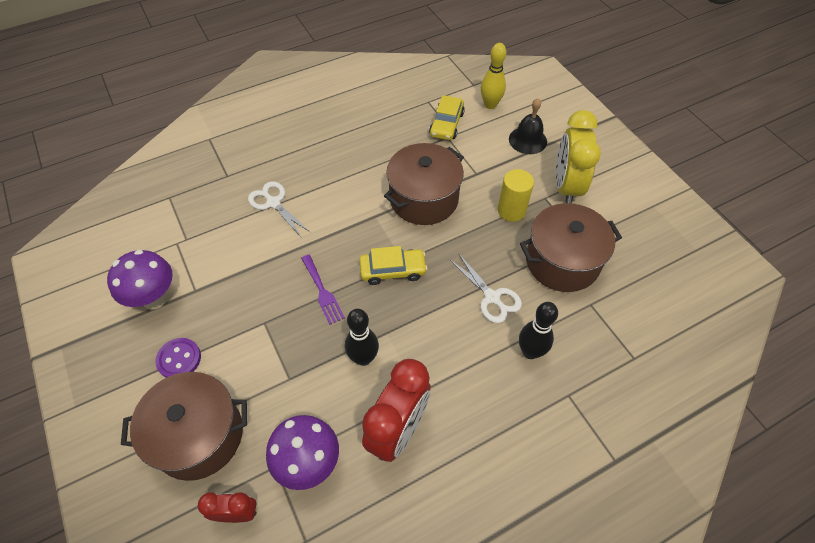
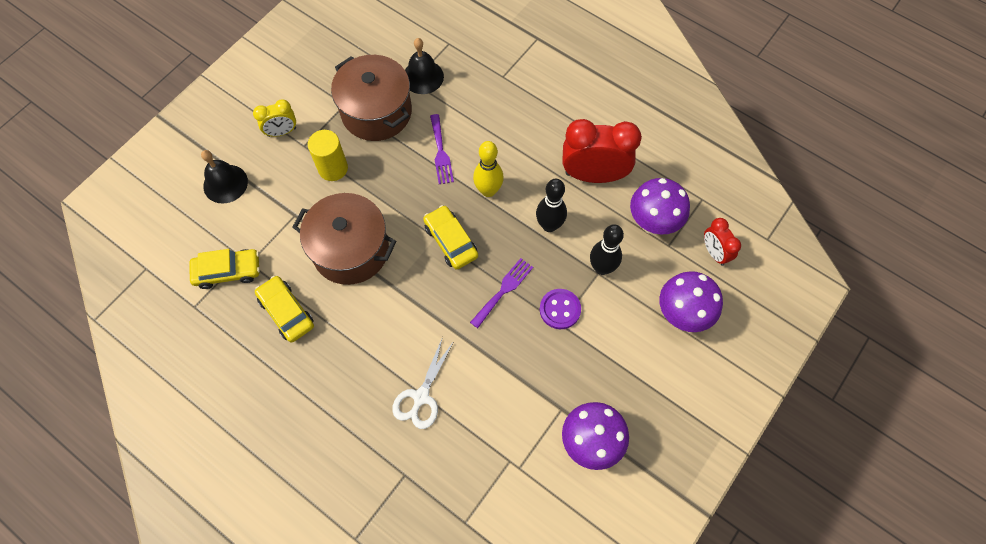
camera: 115 degrees left, 10 degrees up
(179, 359) = (633, 375): purple button -> purple button (560, 309)
(199, 435) = (681, 315): brown pot -> purple mushroom
(393, 147) = (286, 312): none -> yellow car
(490, 105) = (178, 238): yellow bowling pin -> yellow bowling pin (488, 190)
(492, 297) = (441, 152): white scissors -> purple fork
(530, 352) = (479, 110): black bowling pin -> black bowling pin (602, 268)
(566, 187) = (282, 132): yellow clock -> yellow clock, size x0.54
(594, 316) = (423, 77): none -> black bell

